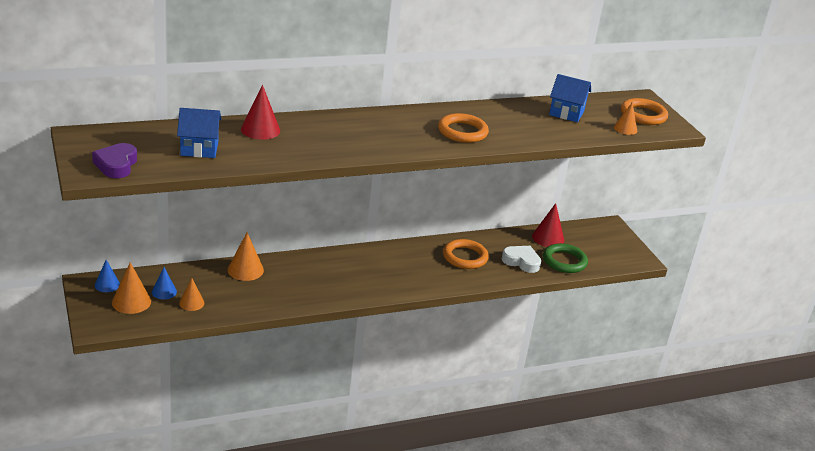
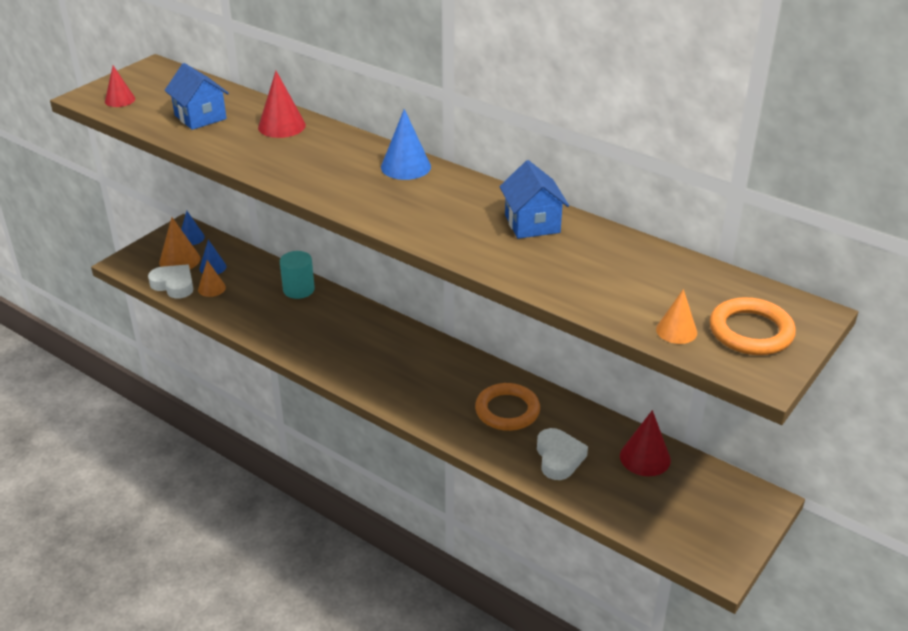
camera: 60 degrees right, 5 degrees up
(116, 165) = (120, 100): purple heart -> red cone
(162, 317) = (174, 285): none -> white heart
(245, 270) = (298, 289): orange cone -> turquoise cylinder
(376, 118) = (405, 167): none -> blue cone
(462, 132) = (459, 223): orange ring -> none
(564, 261) = (611, 494): green ring -> none
(566, 113) = (640, 271): blue house -> blue house (532, 224)

